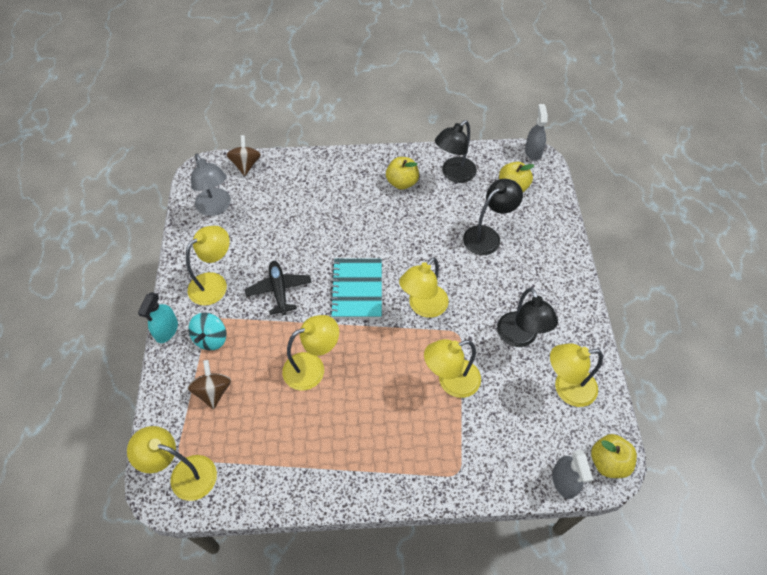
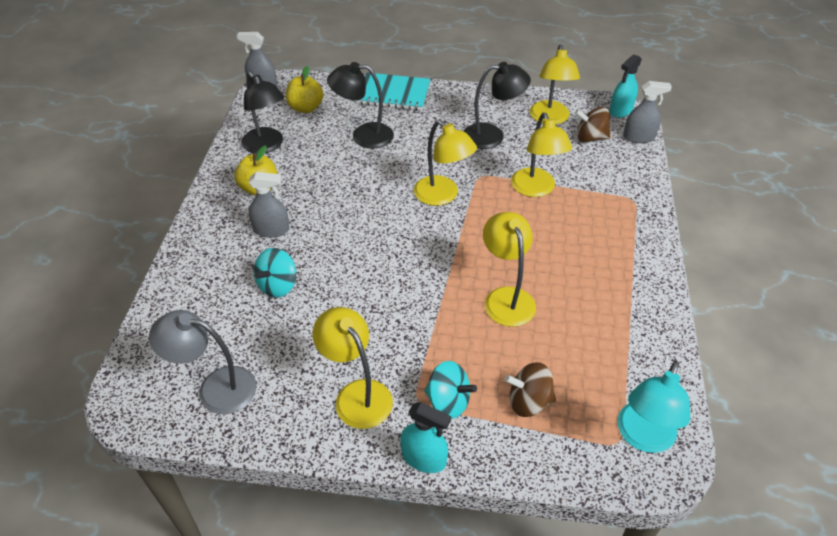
camera: 80 degrees left, 10 degrees down
(184, 474) = (643, 437): yellow lamp -> turquoise lamp
(216, 208) = (215, 388): grey lamp -> grey lamp turned 150 degrees counterclockwise
(246, 165) = (146, 345): brown spinning top -> brown spinning top (590, 138)
(279, 290) = (388, 321): black plane -> none
(304, 218) = (278, 285): none -> turquoise spinning top
(357, 289) = (406, 247): turquoise notebook -> turquoise notebook (393, 94)
(359, 201) = (271, 230): none -> grey spray bottle
(487, 236) = (363, 136): black lamp -> black lamp turned 60 degrees counterclockwise
(608, 462) = (620, 110): yellow apple -> turquoise spray bottle

